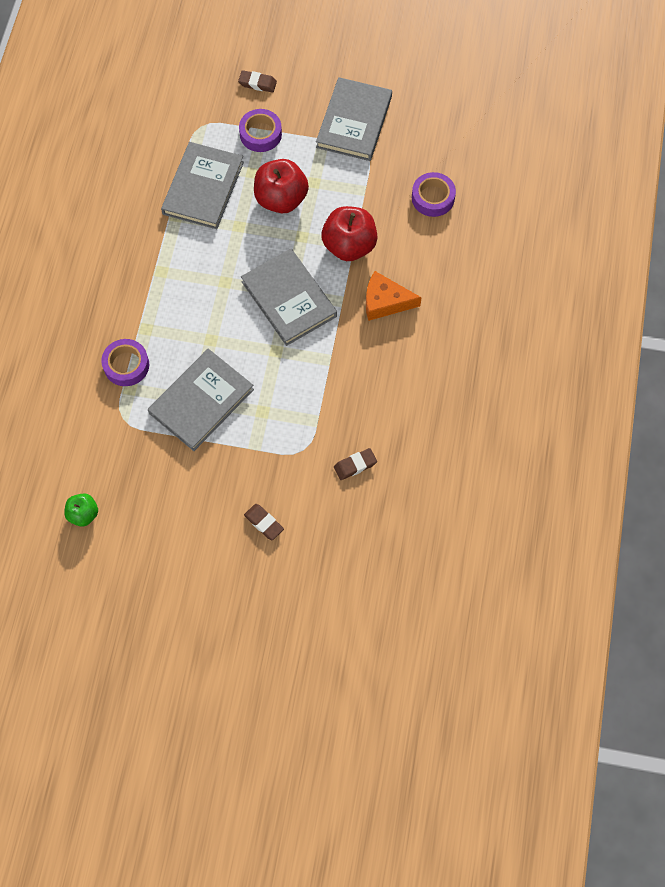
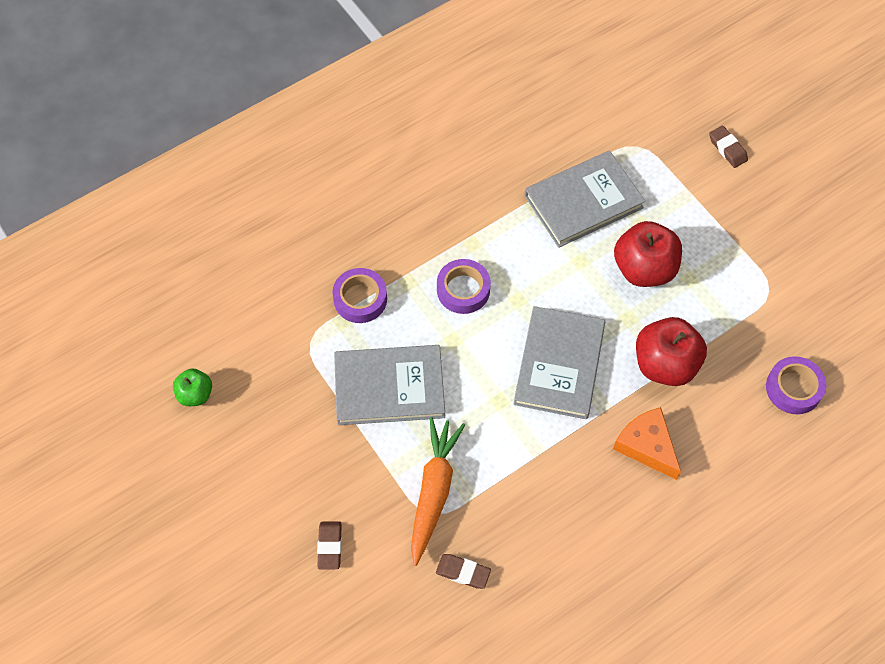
camera: 45 degrees right, 5 degrees down
(260, 134) = (684, 196): purple tape -> purple tape (463, 290)
(291, 436) = (434, 491): none -> orange carrot
(354, 122) = (785, 255): grey book -> none

